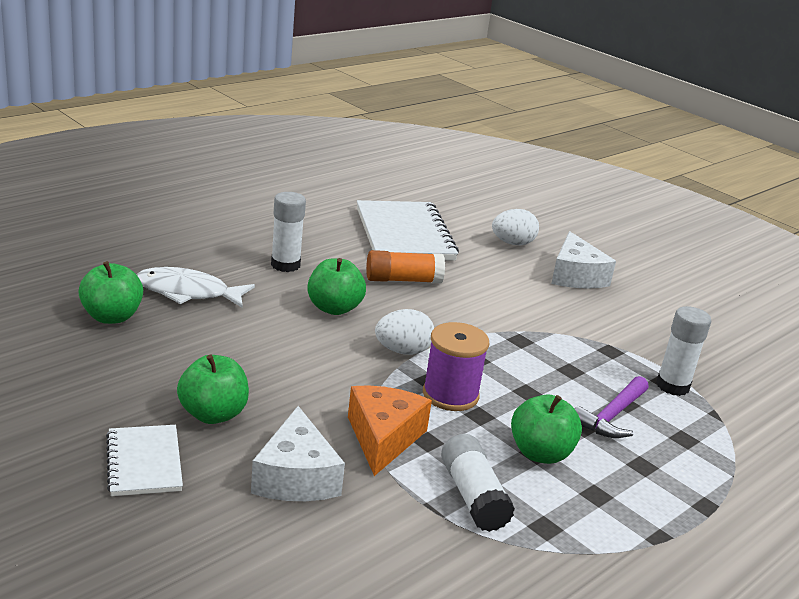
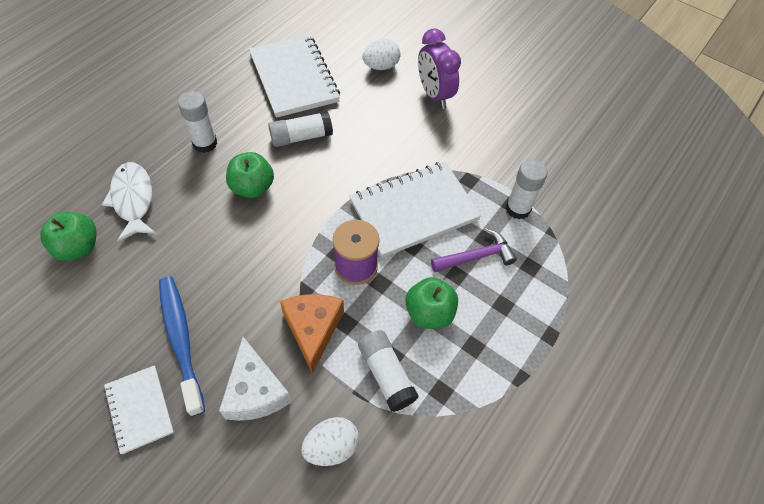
camera: 10 degrees left, 30 degrees up
(188, 292) = (133, 200): white fish -> white fish turned 75 degrees clockwise
(213, 414) = (181, 340): green apple -> blue toothbrush
(402, 351) = (313, 224): white egg -> white egg (331, 447)
(403, 280) = (301, 137): orange glue stick -> white glue stick
(534, 363) = (414, 210): none -> white notebook
(575, 276) = (434, 95): white cheese -> purple clock
(611, 416) = (476, 256): purple hammer -> purple hammer turned 135 degrees counterclockwise

